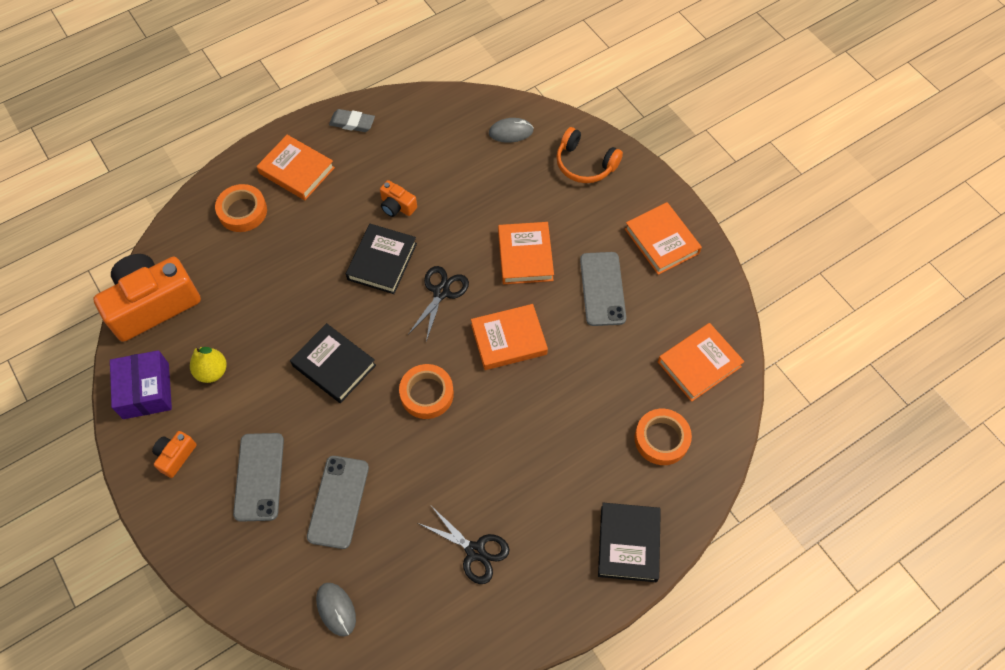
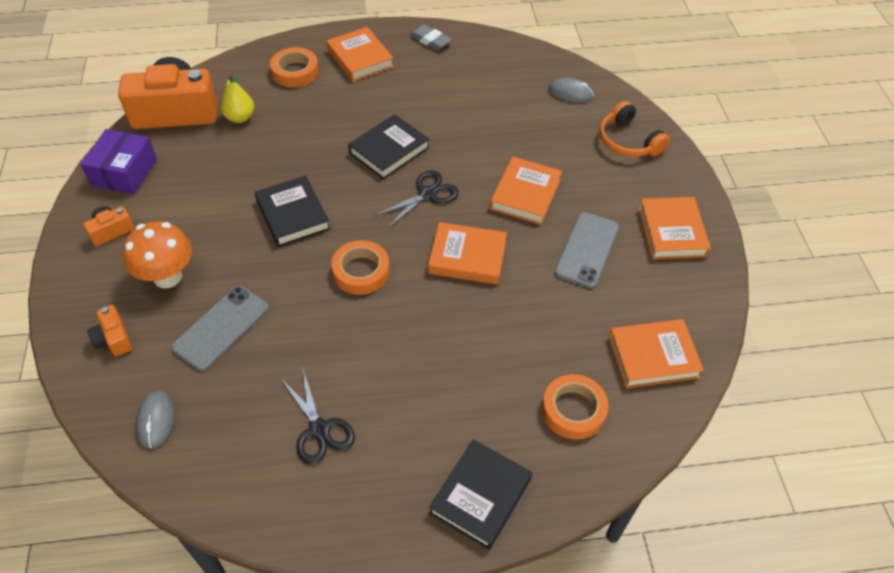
camera: 25 degrees right, 10 degrees down
(212, 372) = (187, 179): yellow pear -> yellow pear (240, 117)
(259, 476) = (167, 277): grey phone -> orange mushroom
(397, 206) = (430, 113): orange camera -> orange camera (113, 339)

